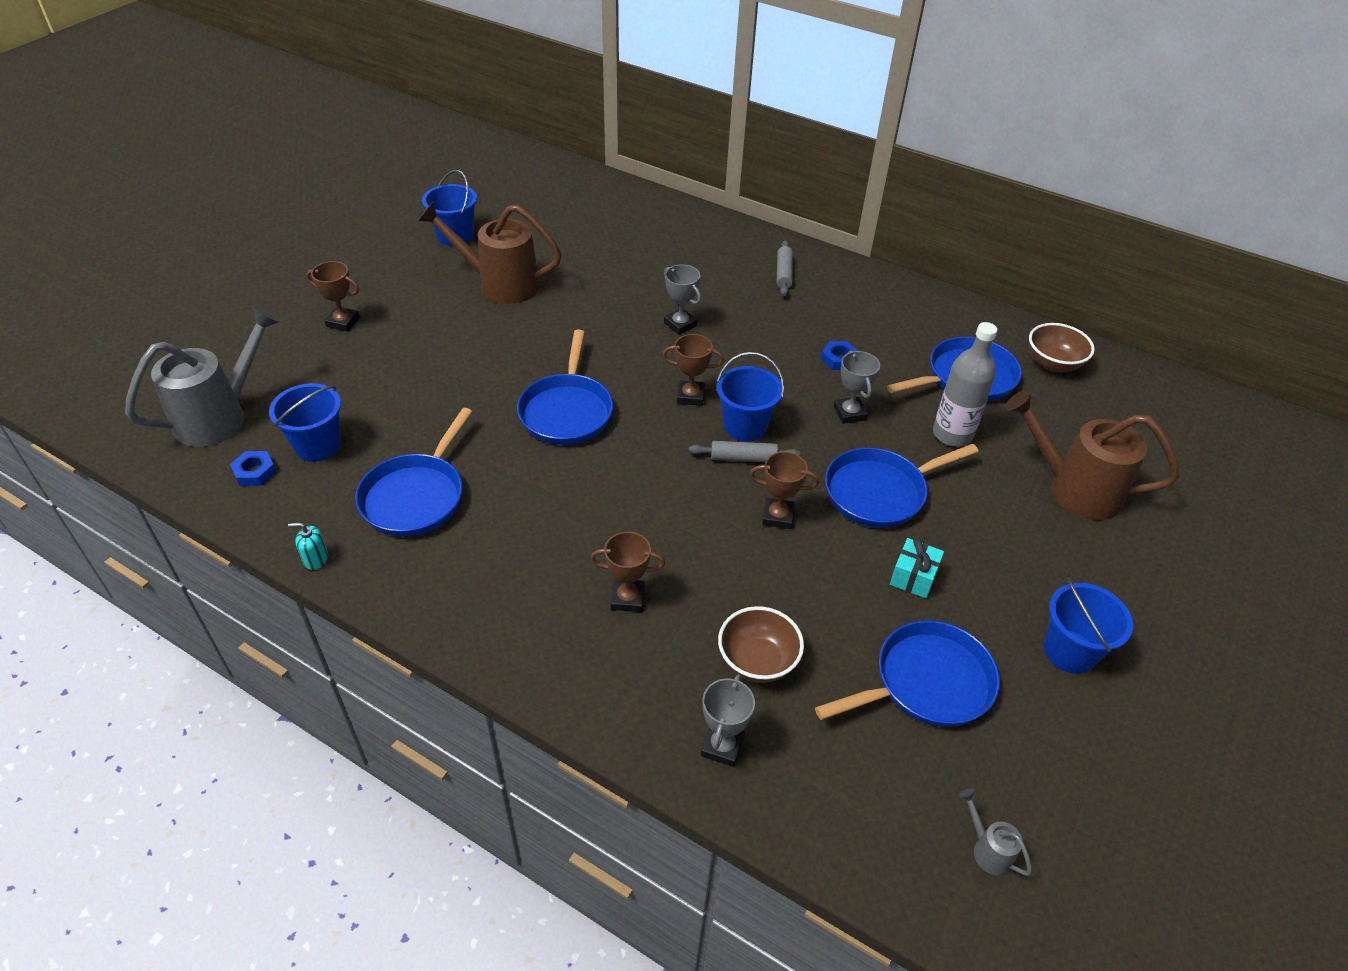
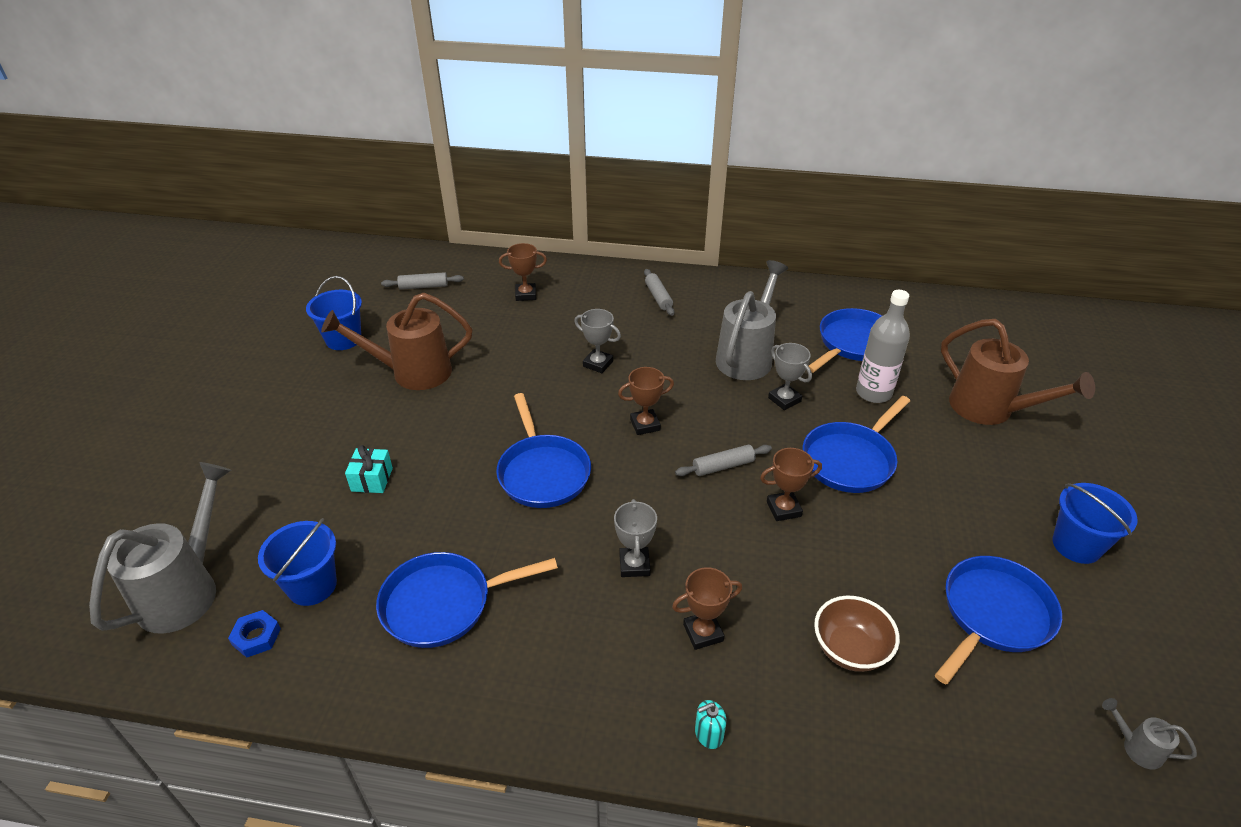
camera: 20 degrees left, 5 degrees down
(315, 559) = (373, 707): turquoise soap dispenser -> turquoise soap dispenser (708, 734)
(343, 322) = (272, 452): brown trophy -> brown trophy (526, 294)
(416, 496) = (443, 603): blue pan -> blue pan turned 75 degrees clockwise
(555, 203) = (423, 287): none -> grey rolling pin
(722, 746) = (871, 745): grey trophy -> grey trophy (634, 565)
(745, 426) = (707, 437): blue bucket -> none
(839, 359) = (747, 356): blue nut -> grey watering can
(913, 577) = (923, 525): turquoise gift -> turquoise gift (372, 479)
(1053, 364) = (908, 314): brown bowl -> none
(1074, 489) = (989, 409): brown watering can -> brown watering can turned 135 degrees counterclockwise

